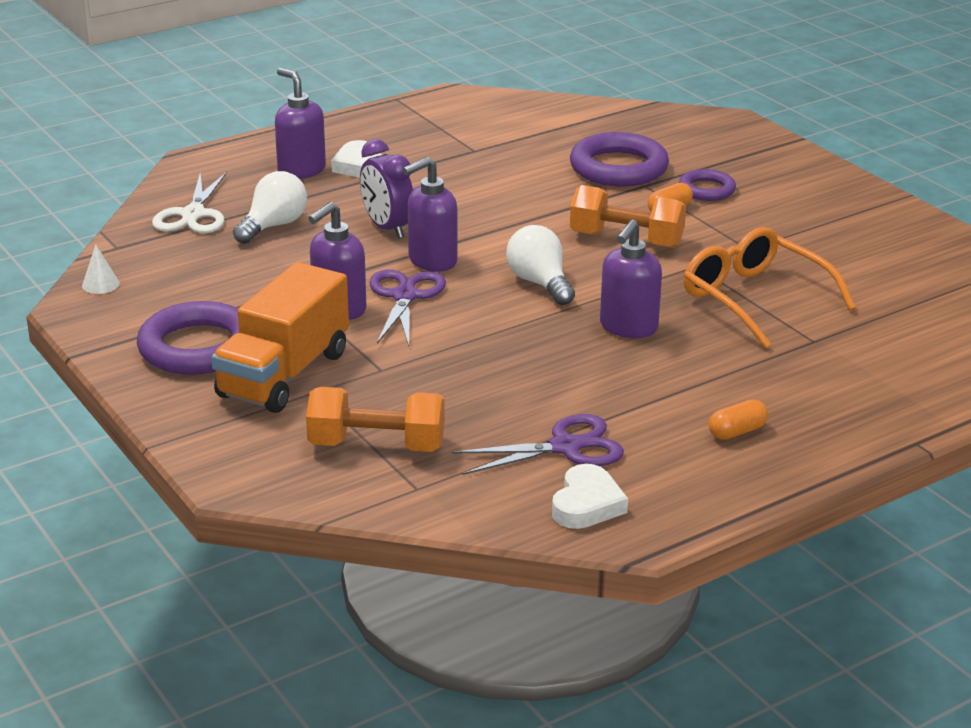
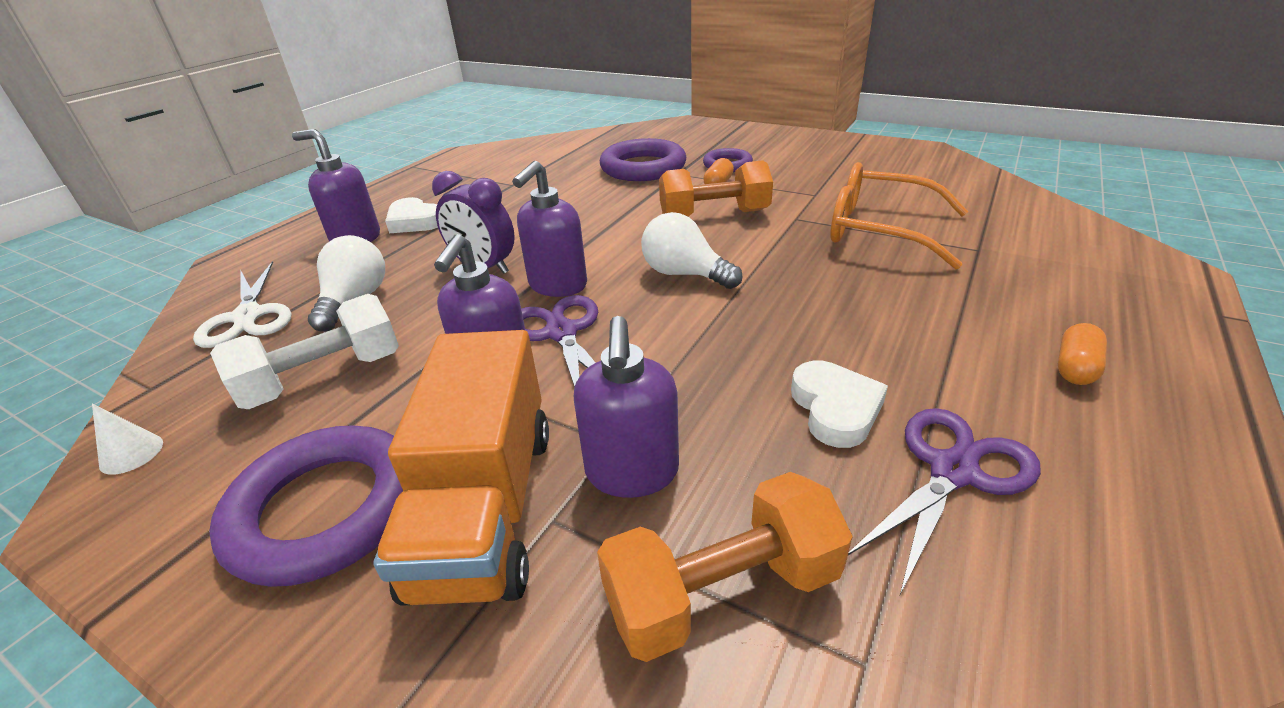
camera: 25 degrees left, 5 degrees up
(227, 275) = (324, 378): none -> white dumbbell
(587, 504) = (1107, 567): white heart -> white heart (835, 409)
(628, 327) = (816, 290): purple soap dispenser -> purple soap dispenser (632, 473)

